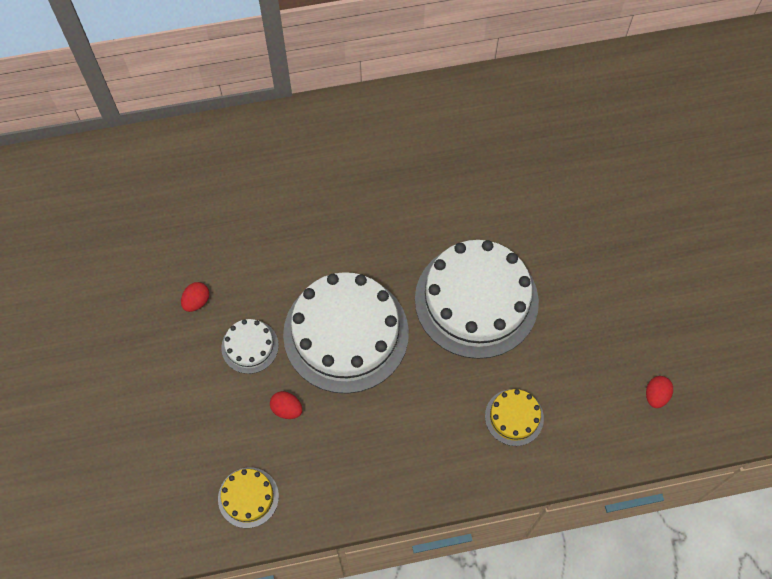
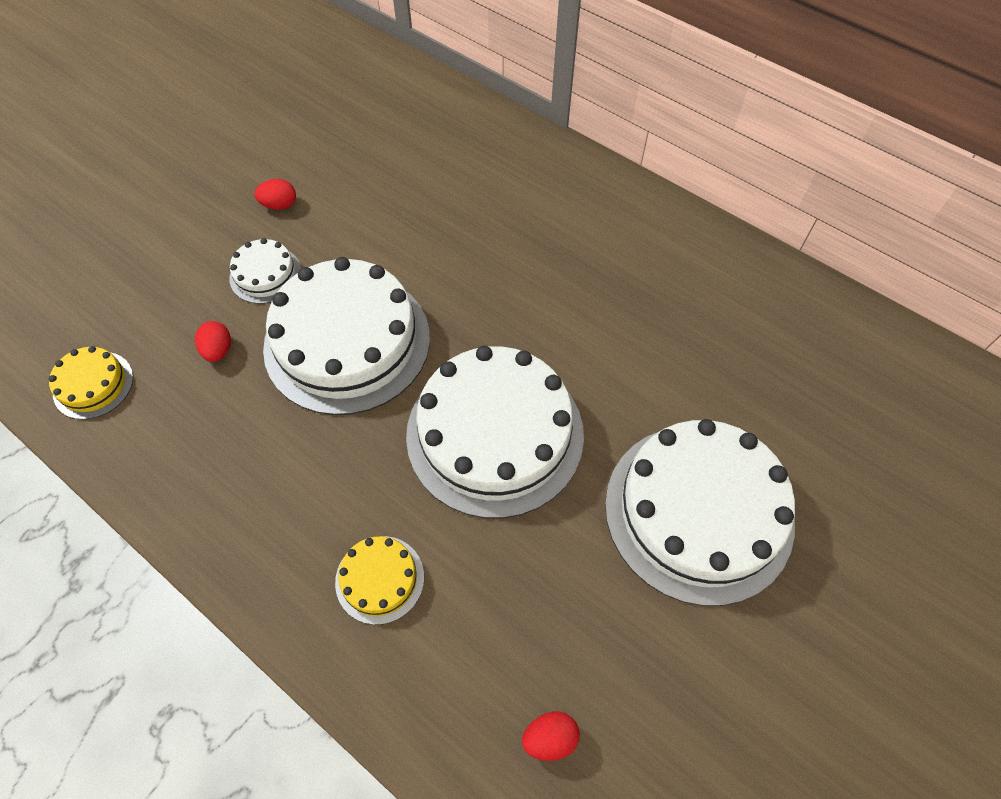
camera: 50 degrees right, 5 degrees down
(601, 240) = (698, 511): none -> white cake

